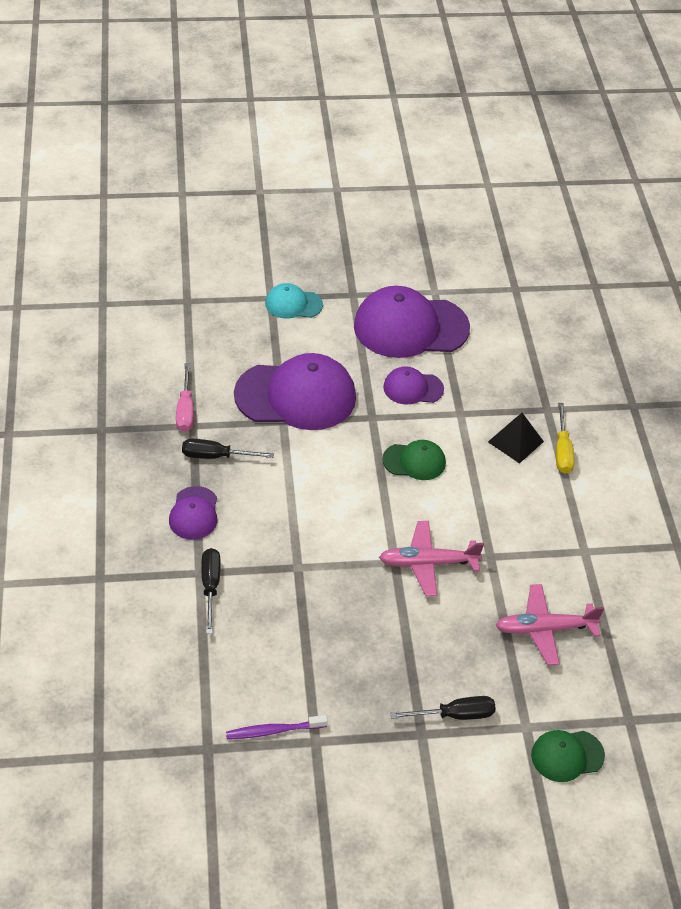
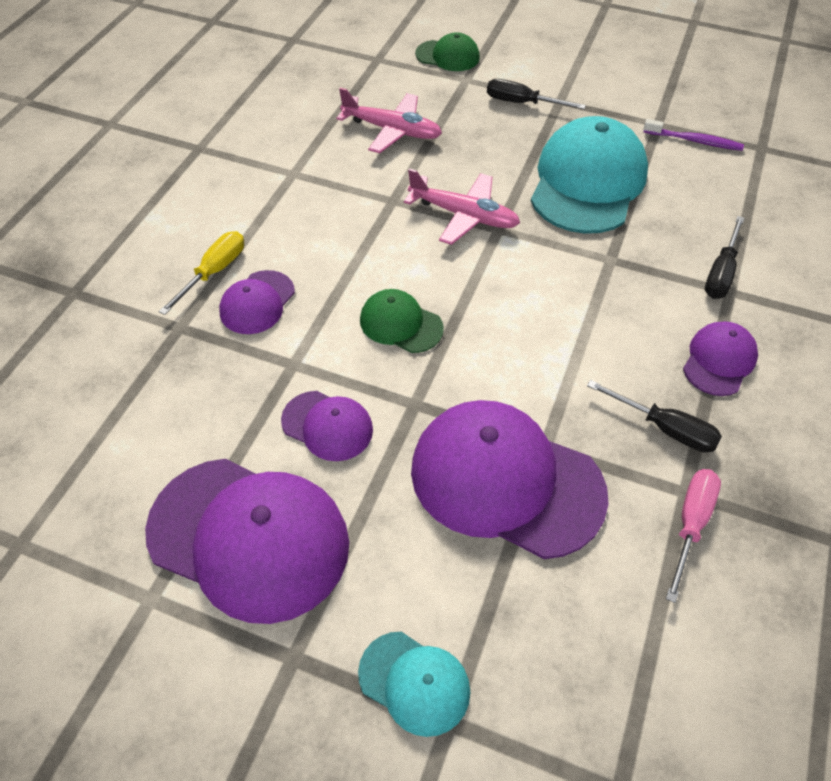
camera: 150 degrees left, 5 degrees up
(348, 637) = (587, 182): none -> turquoise cap
(515, 441) = (257, 302): black pyramid -> purple cap

